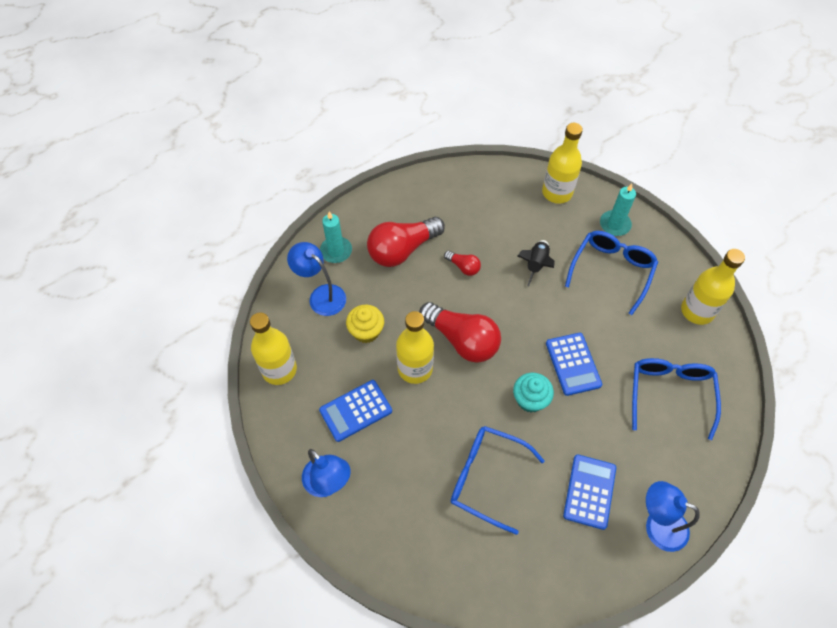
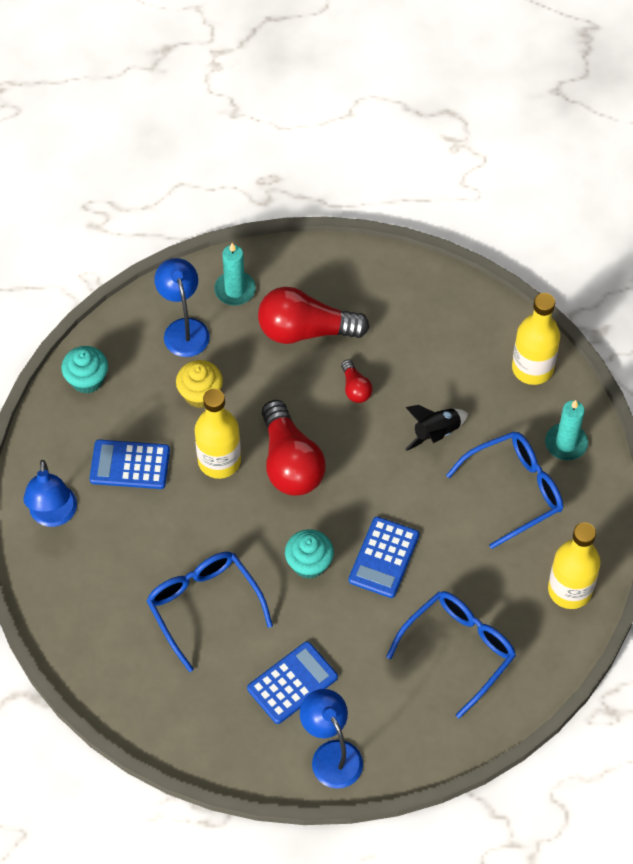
camera: 35 degrees right, 0 degrees up
(279, 370) = (87, 379): yellow bottle -> turquoise cupcake

